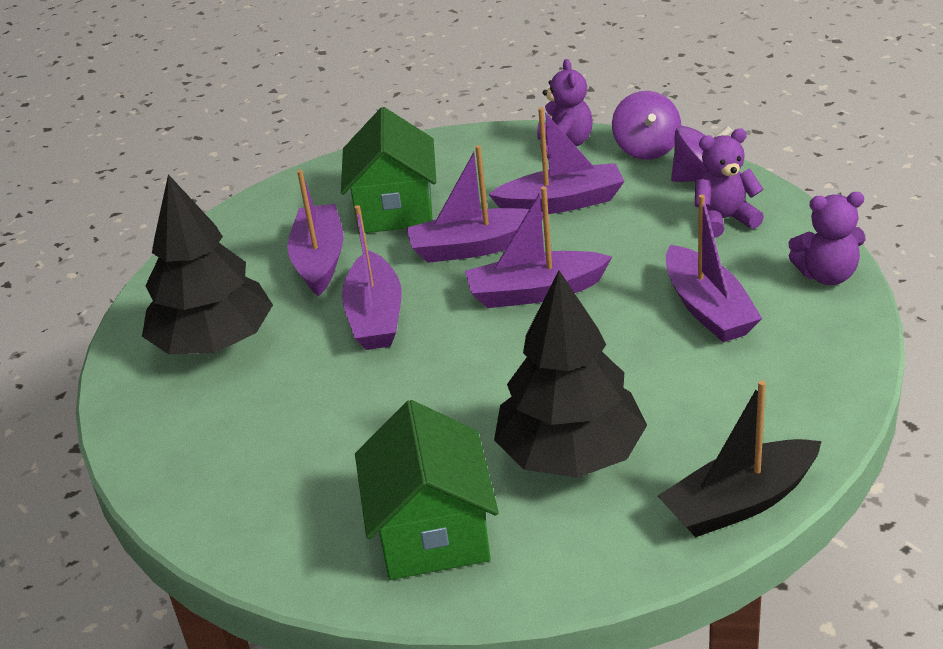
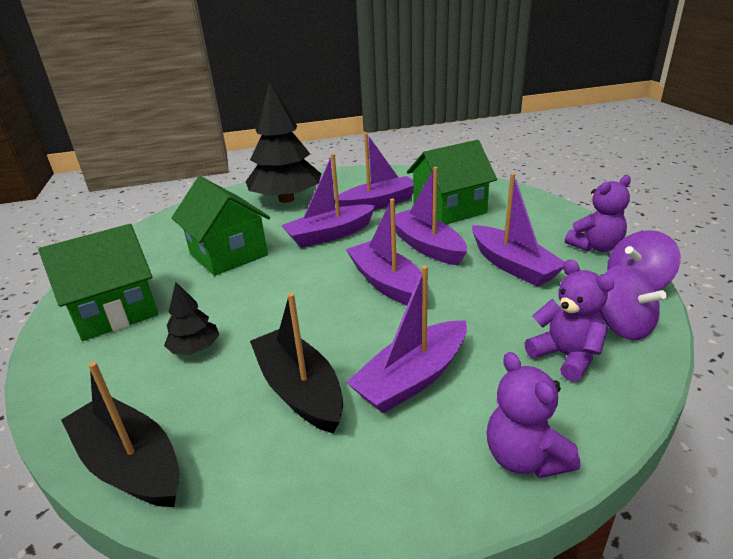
camera: 65 degrees right, 5 degrees down
(351, 416) = (228, 254): none -> green house
(570, 454) = (195, 348): black tree -> black tree, size x0.45
(687, 381) = (299, 390): none -> black boat

